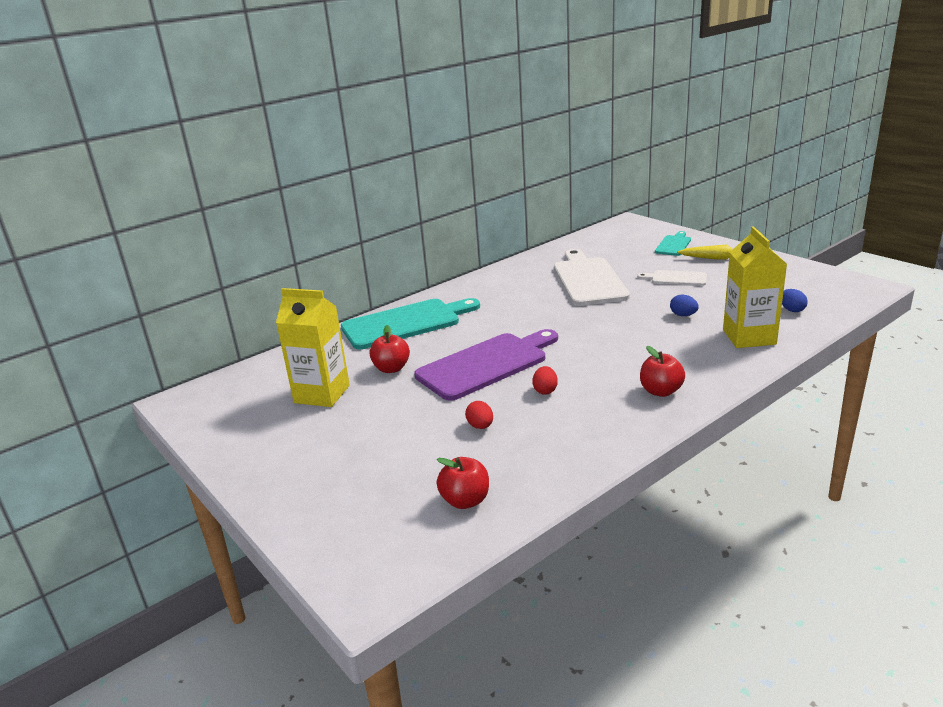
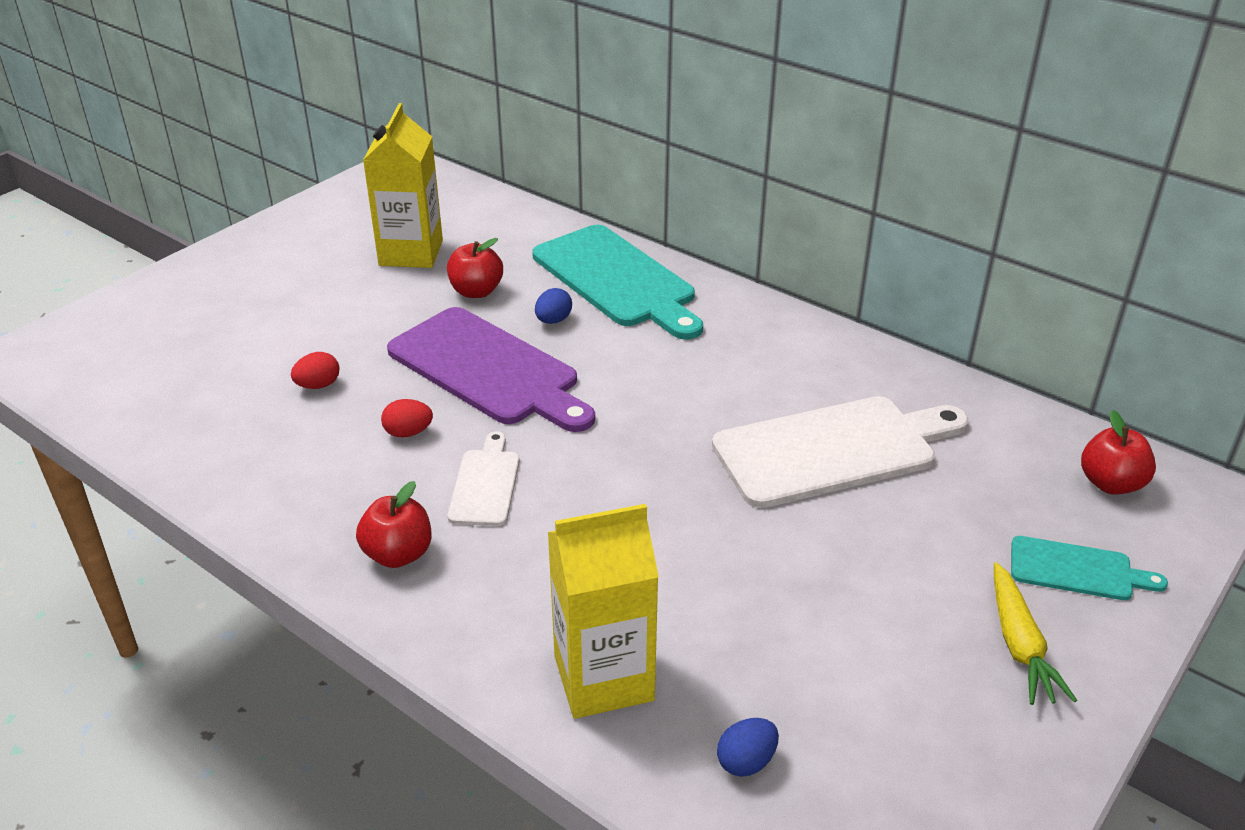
camera: 75 degrees right, 10 degrees up
(465, 501) = (158, 394): red apple -> red apple (1110, 483)
(676, 278) = (875, 573): white cutting board -> white cutting board (485, 484)
(683, 315) = (691, 583): blue egg -> blue egg (553, 320)

